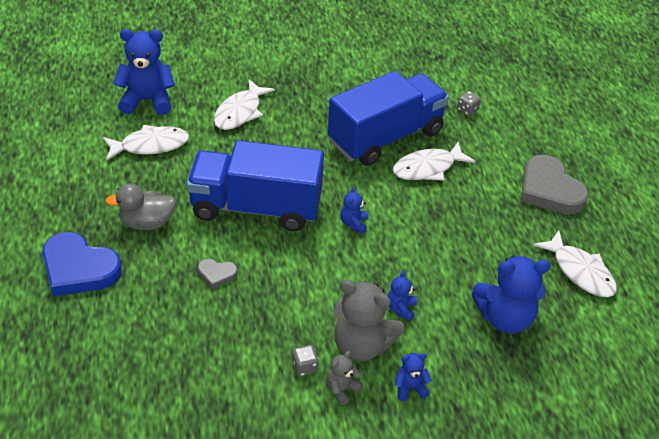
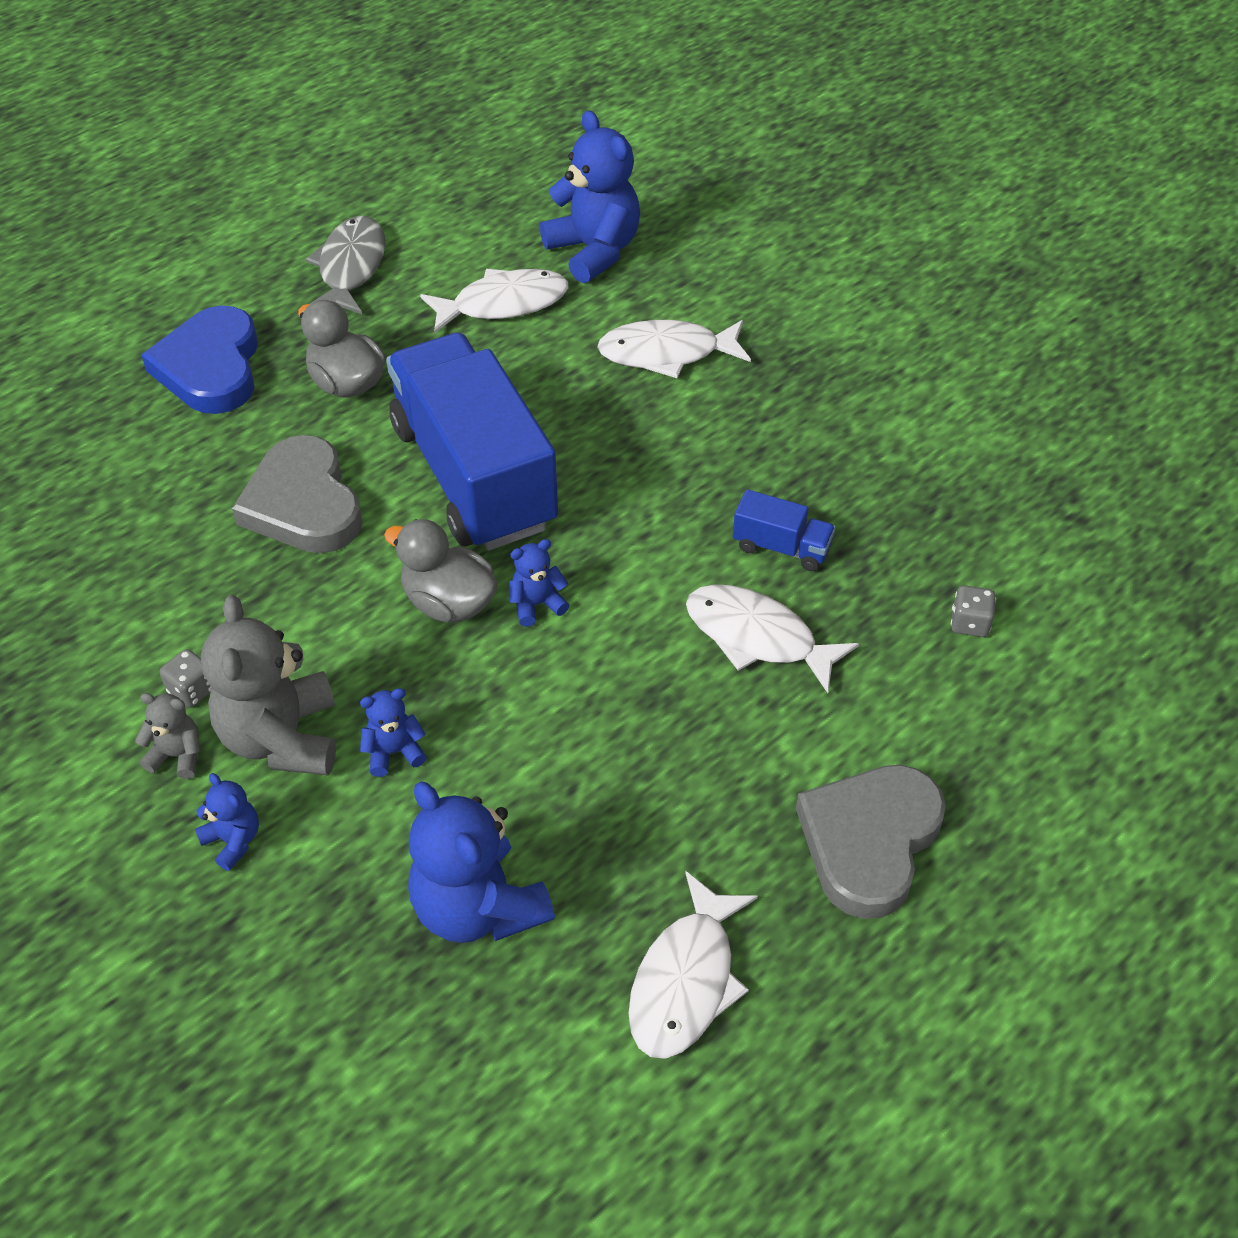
camera: 60 degrees right, 5 degrees up
(61, 184) = (350, 267): none -> grey fish
(150, 145) = (503, 304): white fish -> white fish turned 60 degrees counterclockwise
(217, 274) = (303, 504): grey heart -> grey heart, size x2.09
(327, 251) = (448, 602): none -> grey duck
(385, 137) = (781, 547): blue truck -> blue truck, size x0.40

